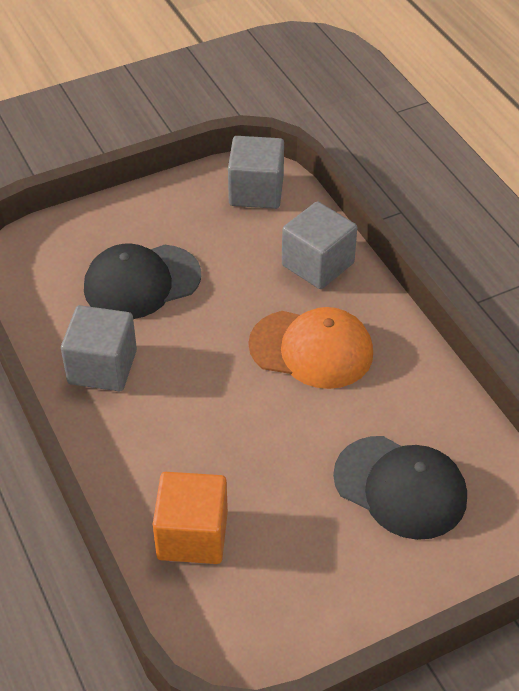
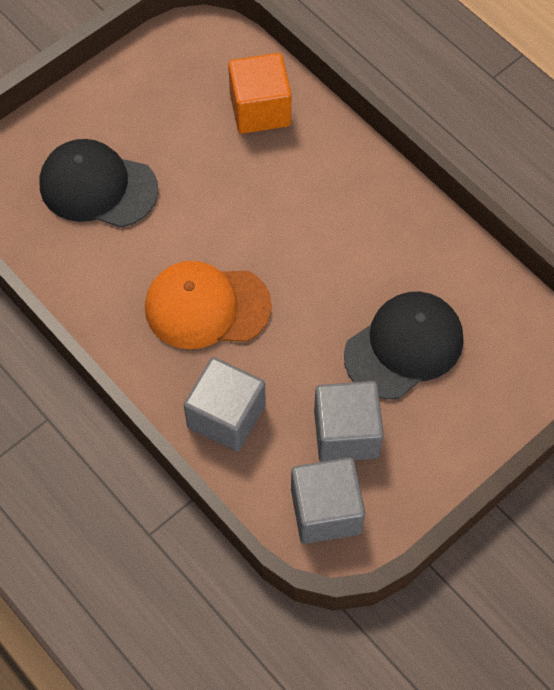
camera: 165 degrees right, 15 degrees up
(102, 367) = (399, 240): grey cube -> grey cube (346, 433)

